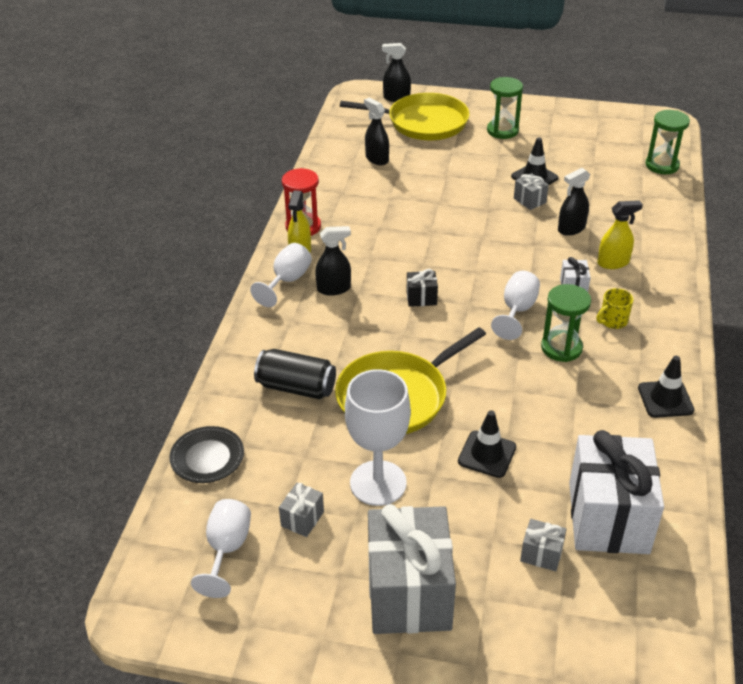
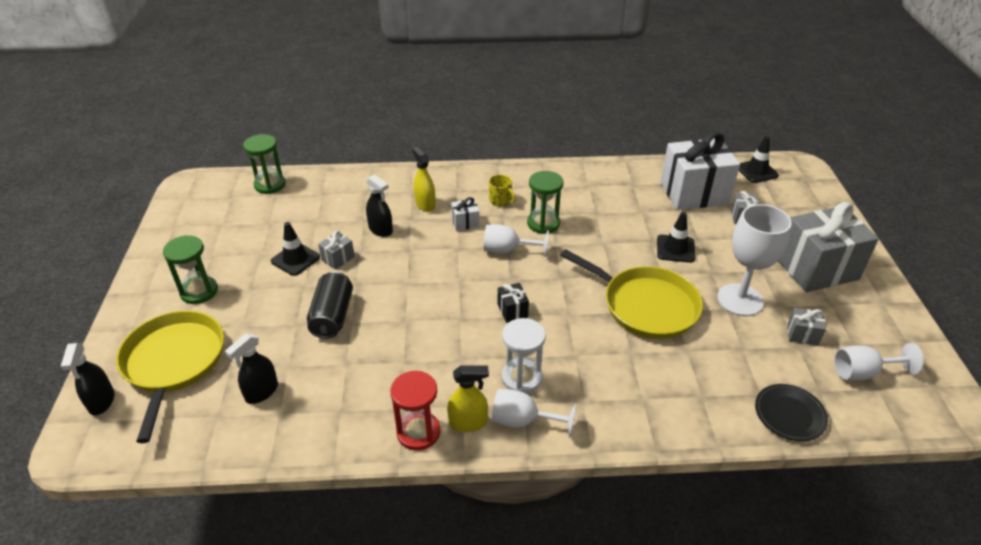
camera: 105 degrees left, 0 degrees up
(296, 387) = (671, 373): black can -> black can (332, 316)
(334, 289) = (521, 378): black spray bottle -> white hourglass
(665, 399) = (574, 175): black traffic cone -> black traffic cone (756, 171)

